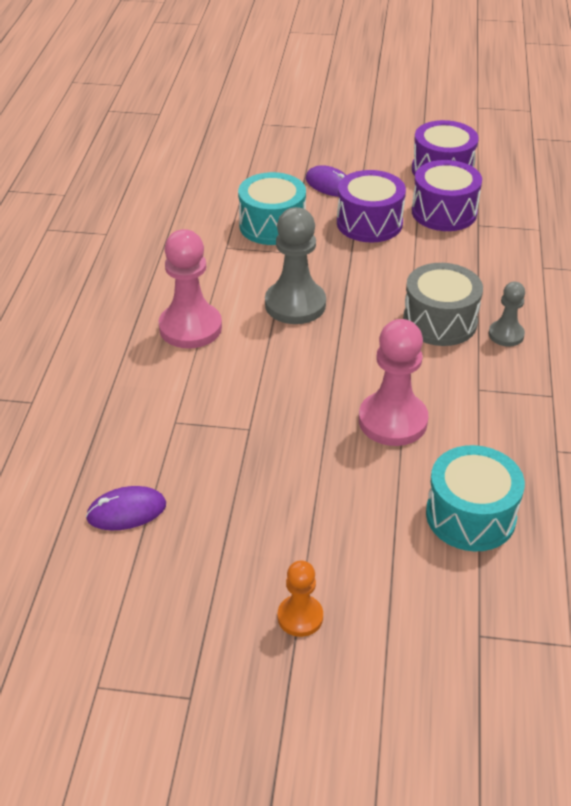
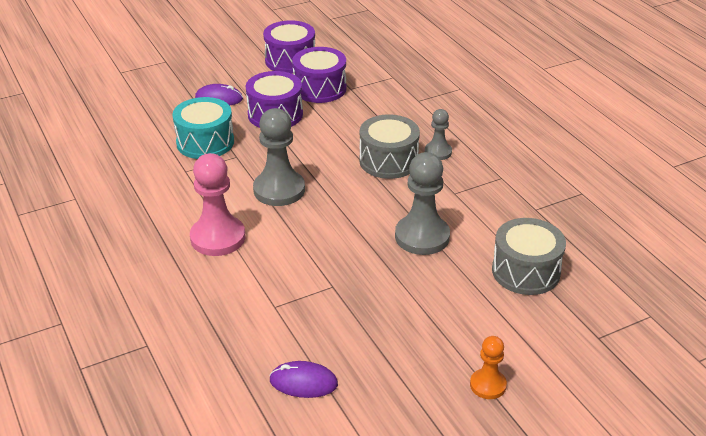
camera: 35 degrees left, 5 degrees down
(126, 511) = (303, 382): purple mouse -> purple mouse turned 60 degrees clockwise
(392, 421) = (422, 237): pink pawn -> grey pawn
(470, 516) = (525, 271): turquoise drum -> grey drum

